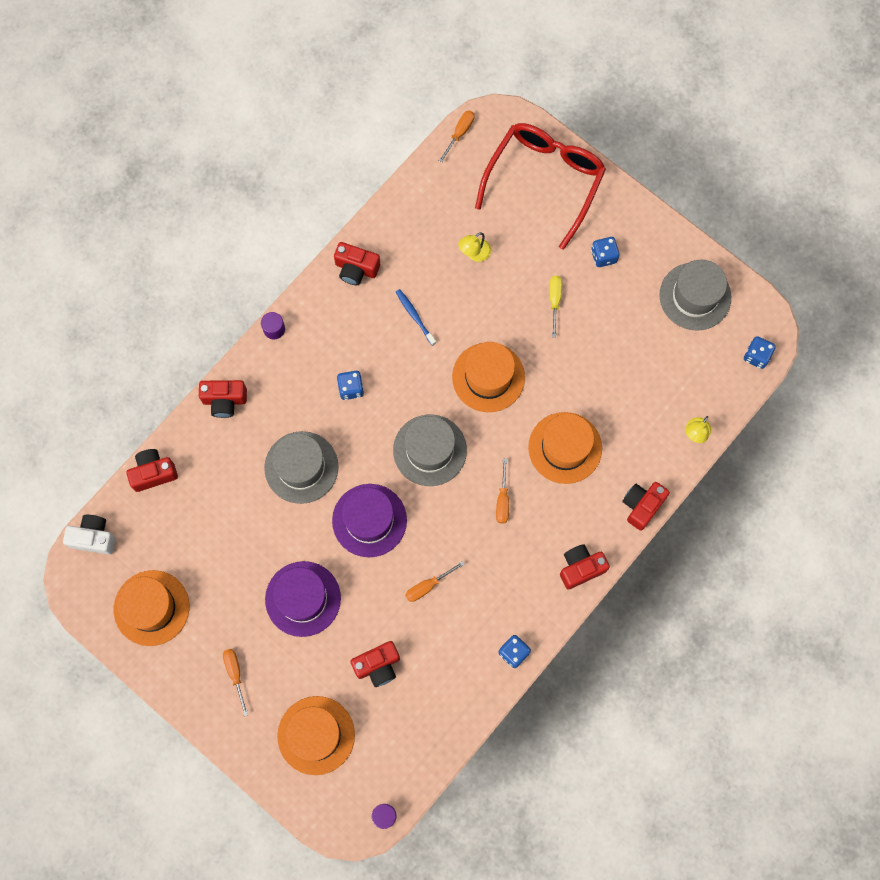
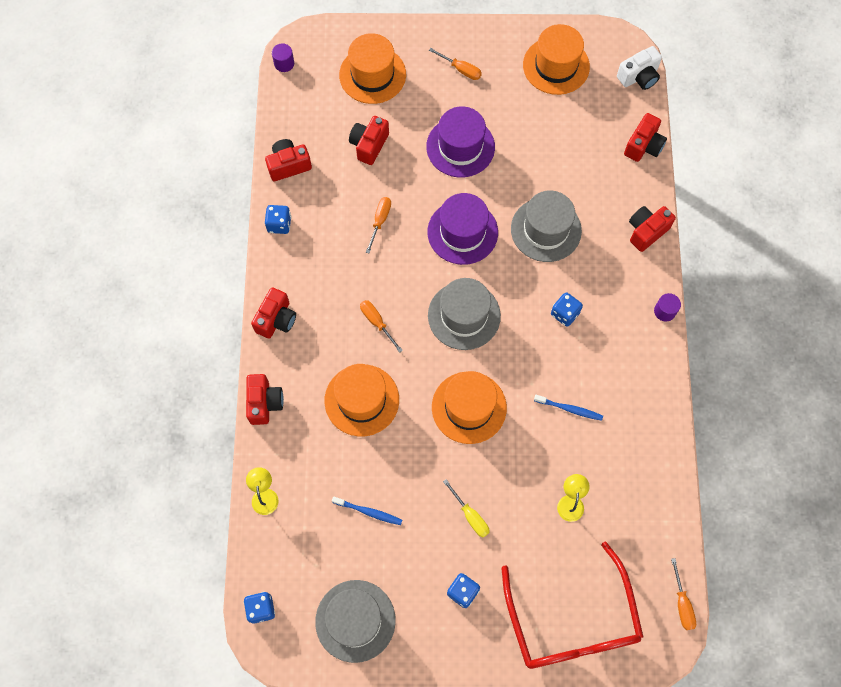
camera: 140 degrees right, 5 degrees down
(356, 269) = (650, 409): red camera -> red camera (288, 165)
(626, 361) = (368, 512): none -> blue toothbrush

